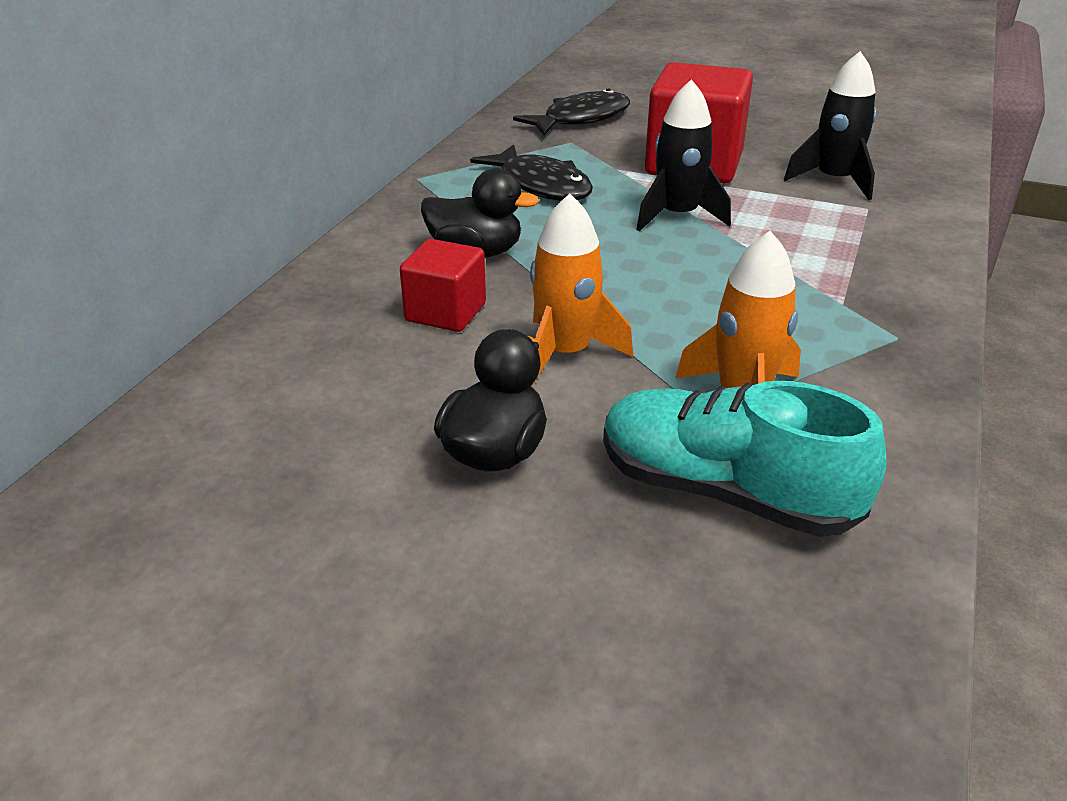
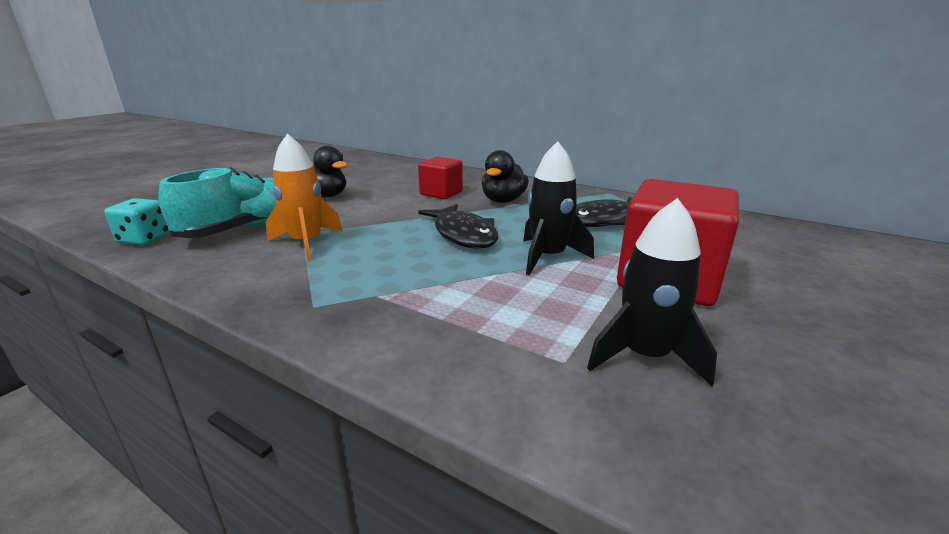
camera: 100 degrees right, 10 degrees down
(566, 353) = (385, 211): orange rocket -> none
(581, 119) = (764, 244): black fish -> black fish (463, 235)
(852, 621) = (145, 239): none -> turquoise dice

